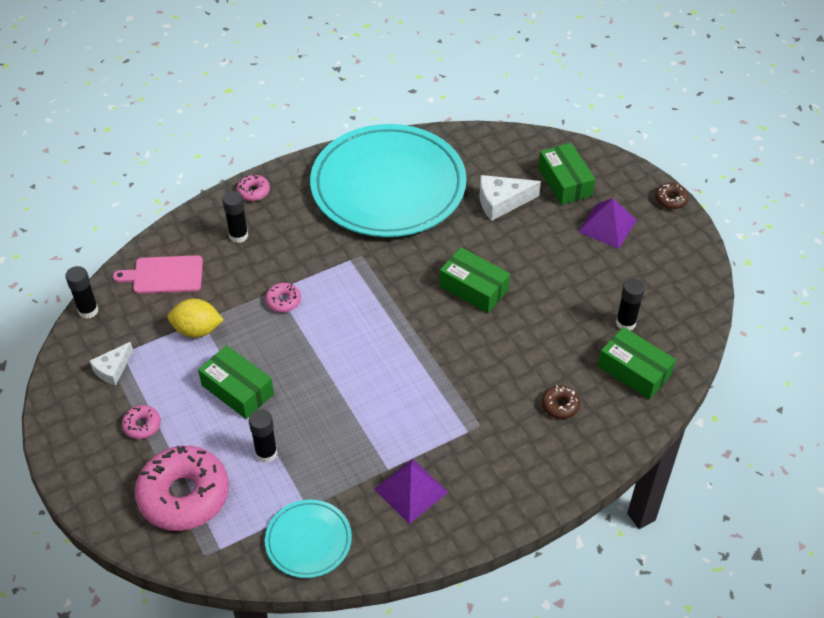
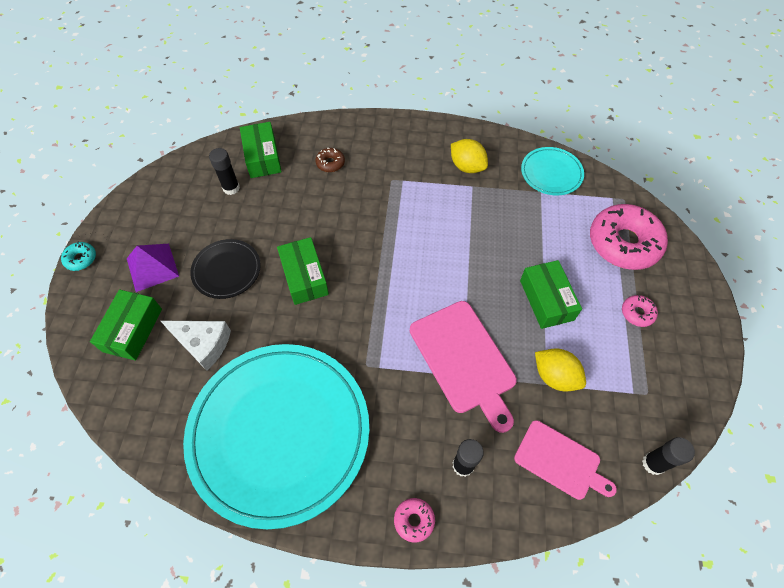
camera: 145 degrees left, 10 degrees up
(113, 369) = (647, 380): white cheese -> none
(266, 453) = (549, 240): black glue stick -> none
(283, 301) = (464, 360): pink donut -> pink cutting board
(411, 490) = (467, 167): purple pyramid -> yellow lemon
(544, 257) = (226, 270): none -> black plate
(671, 200) = (81, 259): brown donut -> turquoise donut

